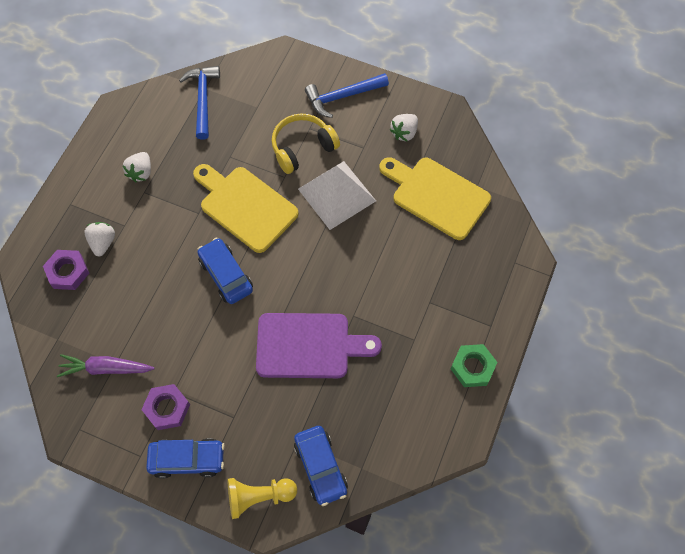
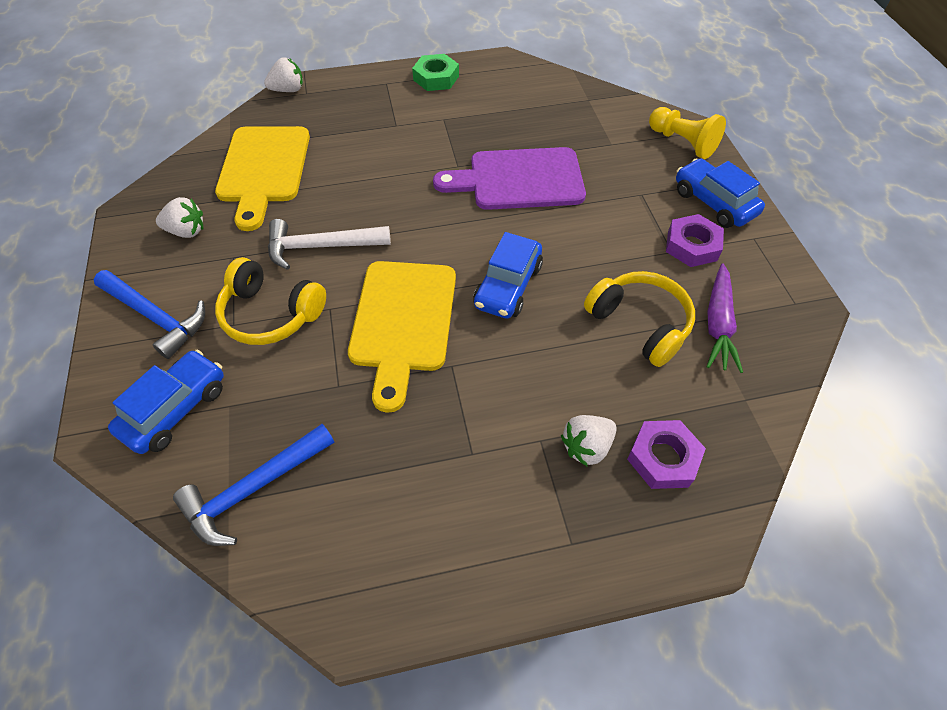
camera: 125 degrees left, 10 degrees down
(106, 368) = (718, 324): purple carrot -> purple carrot turned 45 degrees clockwise
(141, 172) = (444, 481): white strawberry -> white strawberry (288, 90)
(142, 326) = (640, 324): none -> yellow headphones
(309, 345) = (519, 180): purple cutting board -> purple cutting board turned 60 degrees counterclockwise
(320, 467) = (615, 120): blue car -> blue car (176, 409)
(336, 194) = (321, 247): white pyramid -> white hammer

